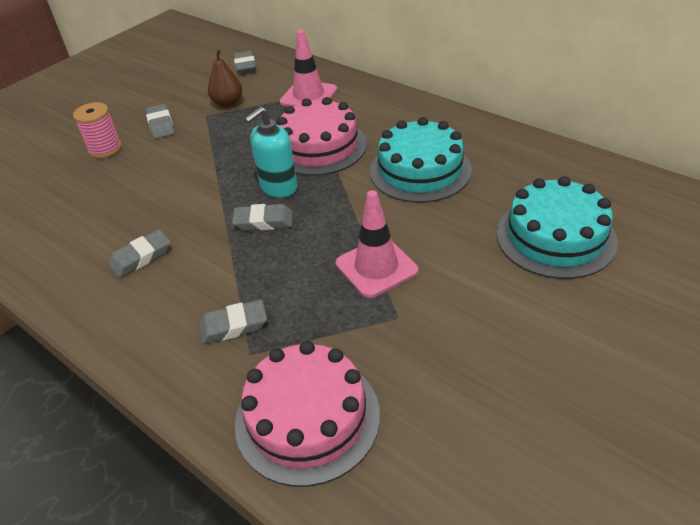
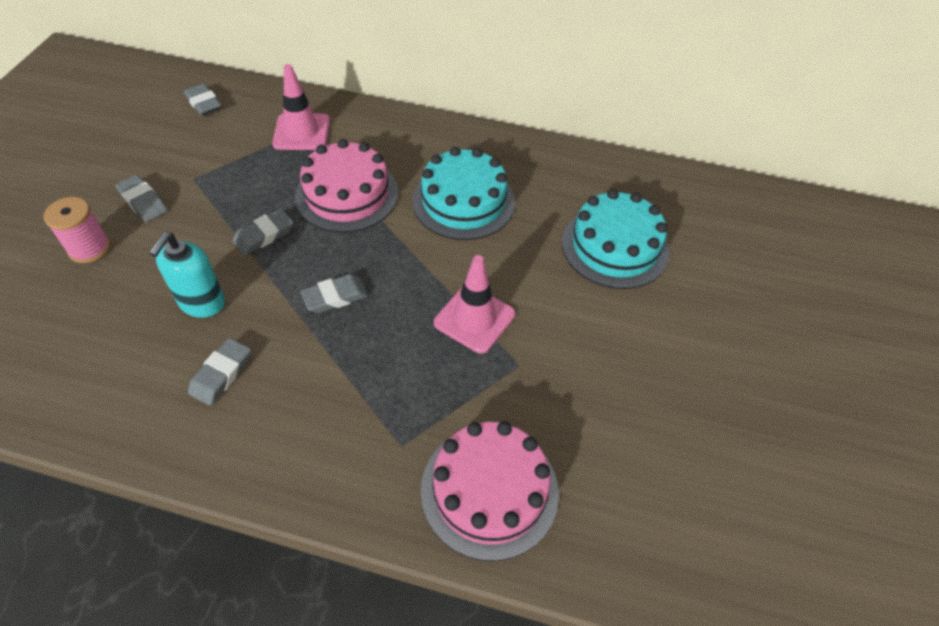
camera: 30 degrees left, 10 degrees up
(228, 103) = (211, 158): brown pear -> none
(233, 326) = (368, 422): grey eraser -> grey eraser (264, 235)
(278, 187) = (329, 253): turquoise soap dispenser -> turquoise soap dispenser (202, 303)

